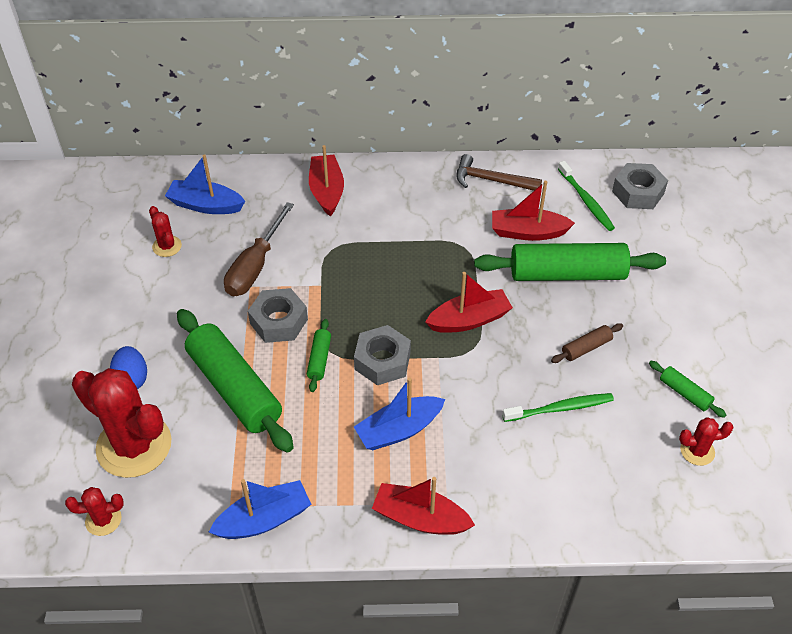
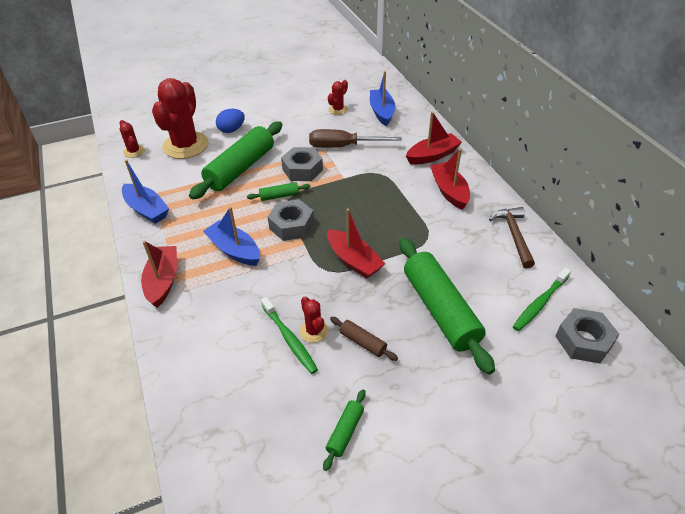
camera: 70 degrees right, 5 degrees down
(528, 232) = (471, 272): red boat -> red boat (449, 191)
(697, 451) = (280, 456): red cactus -> red cactus (314, 331)

